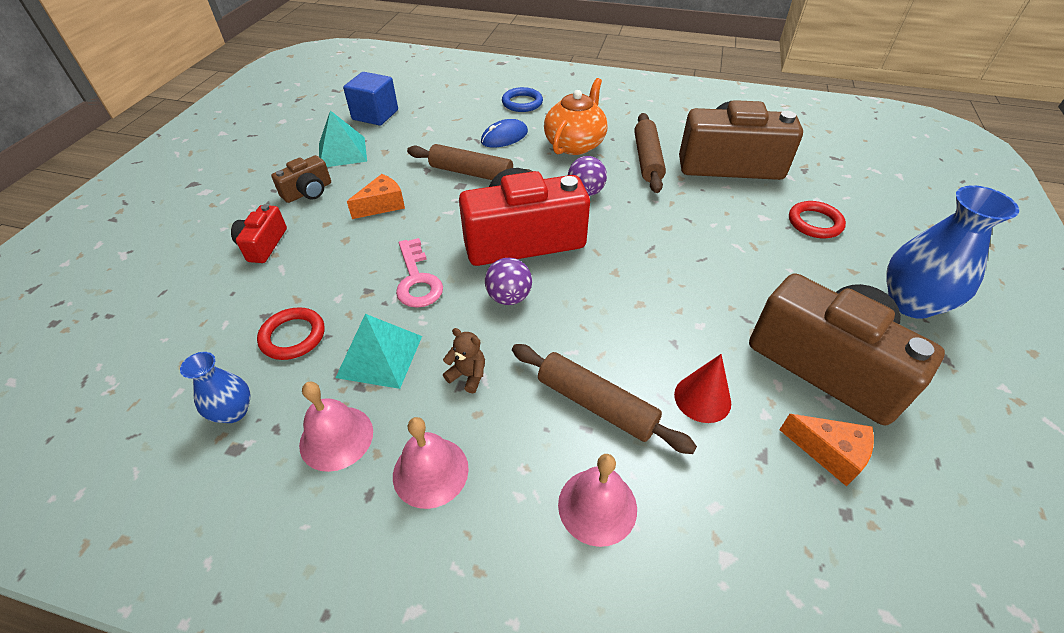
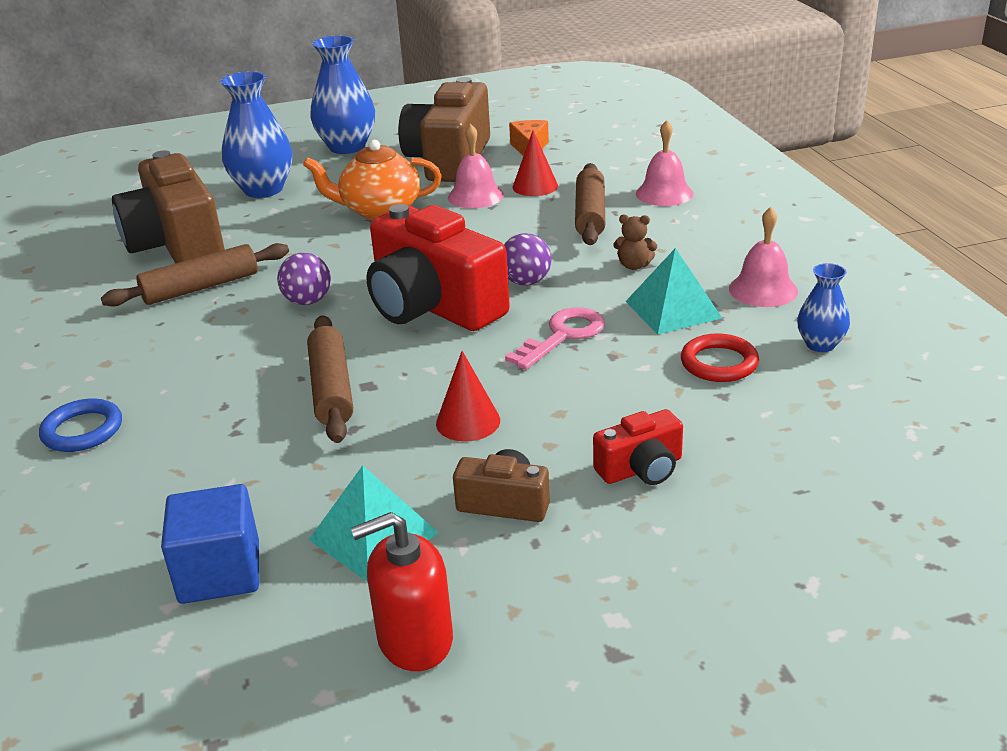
camera: 120 degrees left, 15 degrees down
(275, 144) = (414, 640): none -> red soap dispenser
(382, 205) = (468, 422): orange cheese -> red cone
(430, 471) = (727, 246): pink bell -> pink bell (475, 196)
(468, 375) = (634, 266): brown teddy bear -> brown teddy bear turned 75 degrees counterclockwise
(504, 137) = (211, 403): blue mouse -> none
(575, 144) = (195, 343): orange teapot -> orange teapot (379, 210)
(814, 223) = (263, 189): red ring -> blue vase

